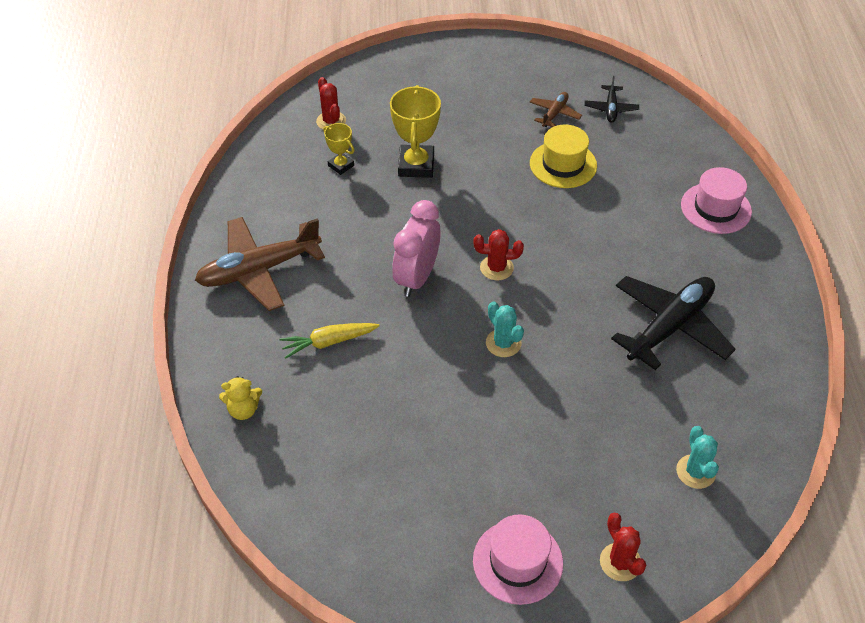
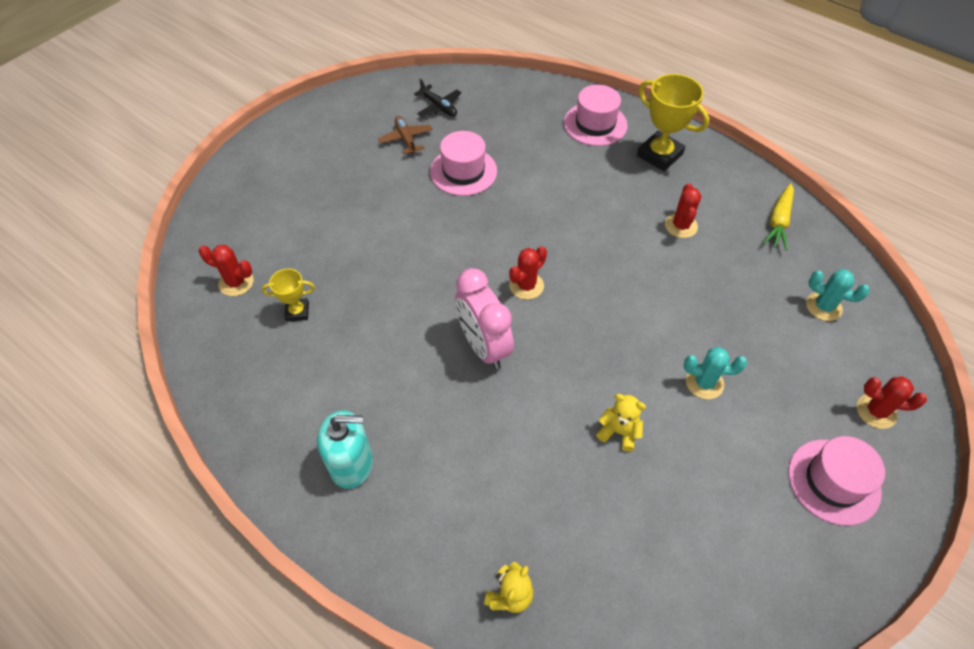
camera: 50 degrees left, 5 degrees up
(259, 270) = (351, 464): brown plane -> turquoise soap dispenser
(329, 342) = (493, 464): yellow carrot -> yellow carrot (778, 221)
(416, 165) = (359, 260): yellow trophy -> yellow trophy (659, 155)
(425, 398) = (619, 432): none -> yellow teddy bear
(503, 343) = (608, 336): turquoise cactus -> turquoise cactus (704, 383)
(563, 164) = (463, 171): yellow hat -> pink hat
(670, 327) = (681, 226): black plane -> red cactus

